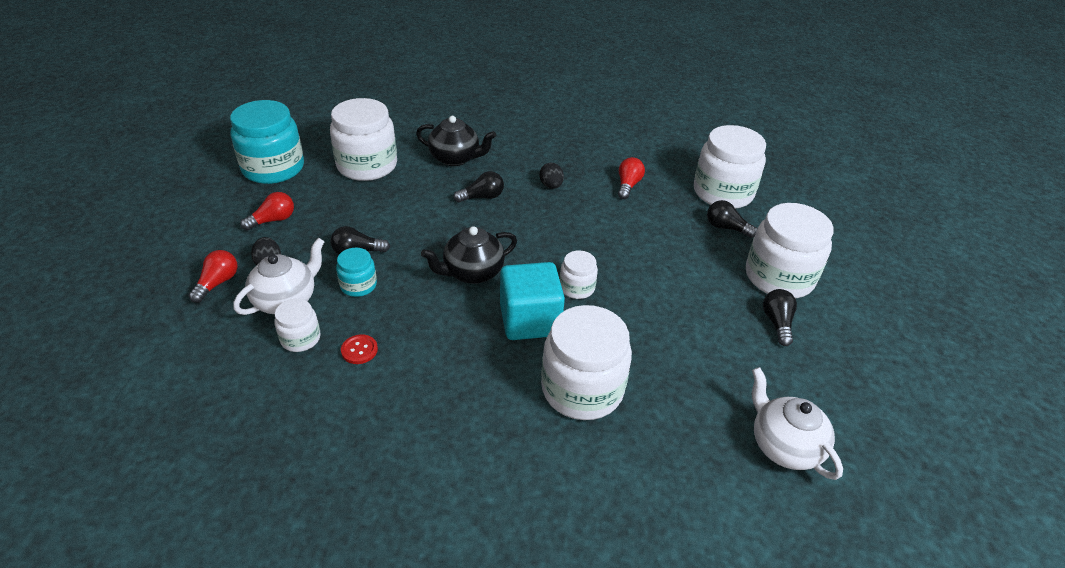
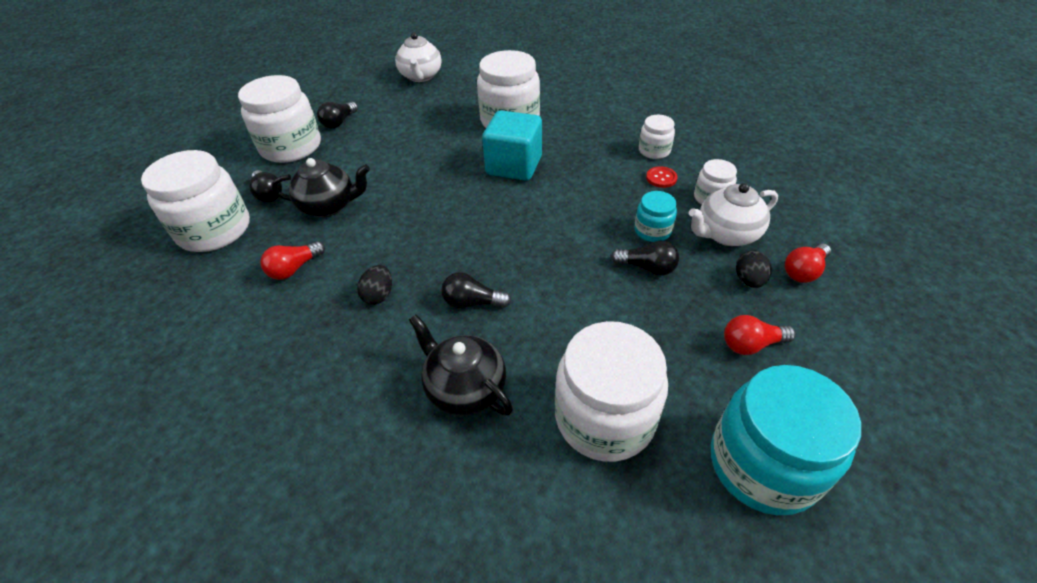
camera: 150 degrees left, 5 degrees up
(472, 273) = (538, 215): black teapot -> black teapot (329, 206)
(577, 288) = (456, 179): white jar -> white jar (654, 151)

